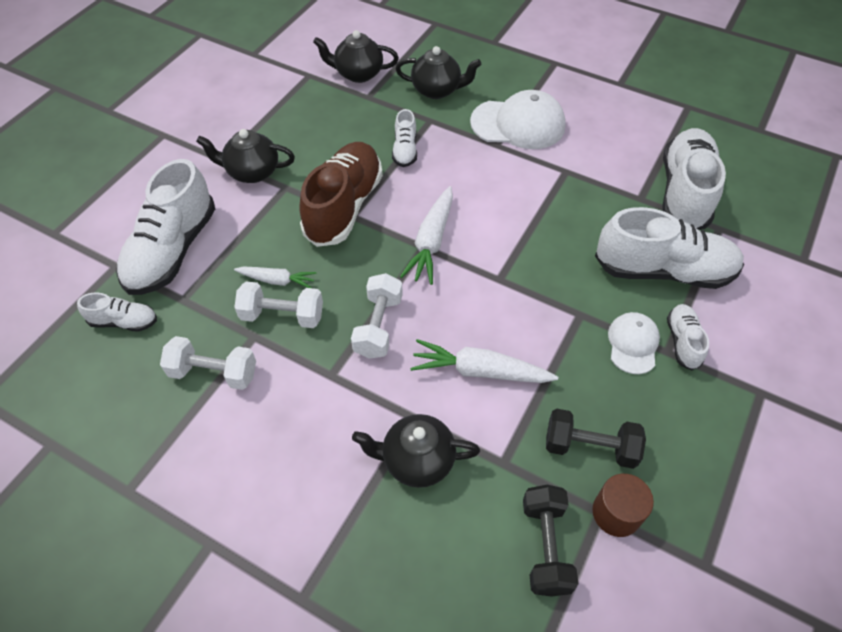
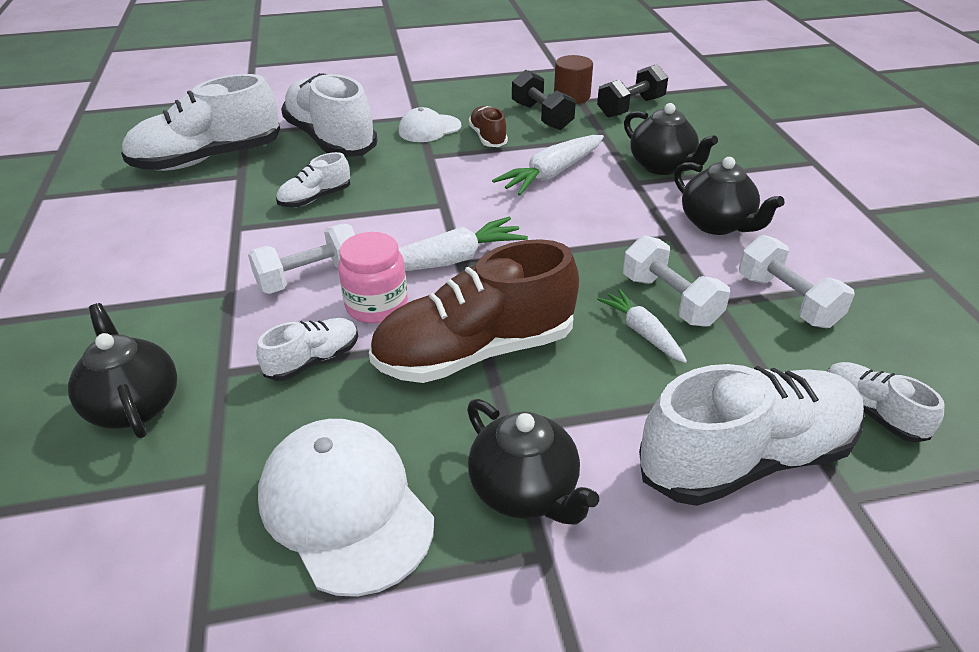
camera: 130 degrees left, 15 degrees down
(358, 74) = (146, 537): black teapot -> black teapot (717, 224)
(378, 326) = (589, 239): white dumbbell -> white dumbbell (310, 277)
(422, 191) = (376, 306): none -> pink jar
(479, 371) = (551, 174): white carrot -> white carrot turned 75 degrees clockwise
(518, 124) = (169, 293): white cap -> white cap (345, 507)
(581, 374) = (488, 137): none -> brown shoe
(682, 341) = (400, 114): white shoe -> white shoe (315, 198)

